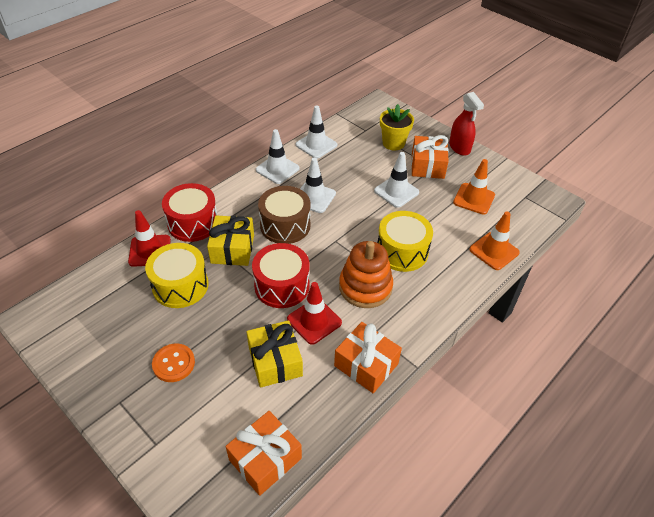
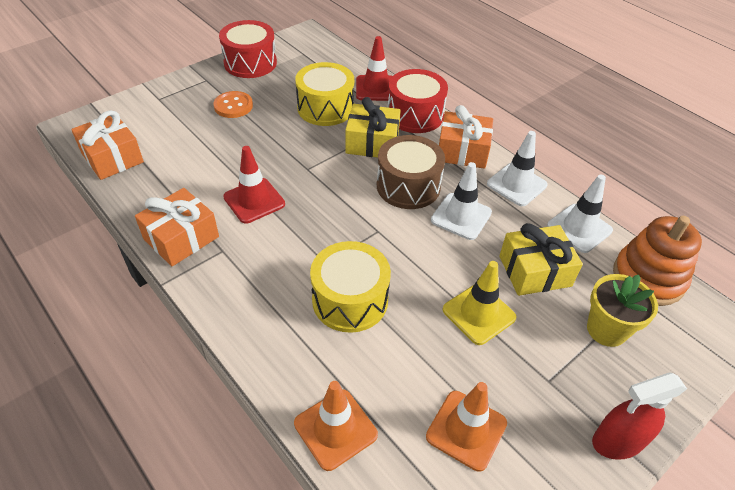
camera: 95 degrees right, 0 degrees up
(275, 361) = (212, 168): yellow gift -> yellow gift (534, 271)
(282, 286) = (311, 178): red drum -> red drum (250, 63)
(365, 287) = (293, 251): orange stacking toy -> orange stacking toy (648, 278)
(396, 191) = (479, 313): white traffic cone -> yellow traffic cone
(427, 165) = (551, 372): orange gift -> orange gift (462, 151)

